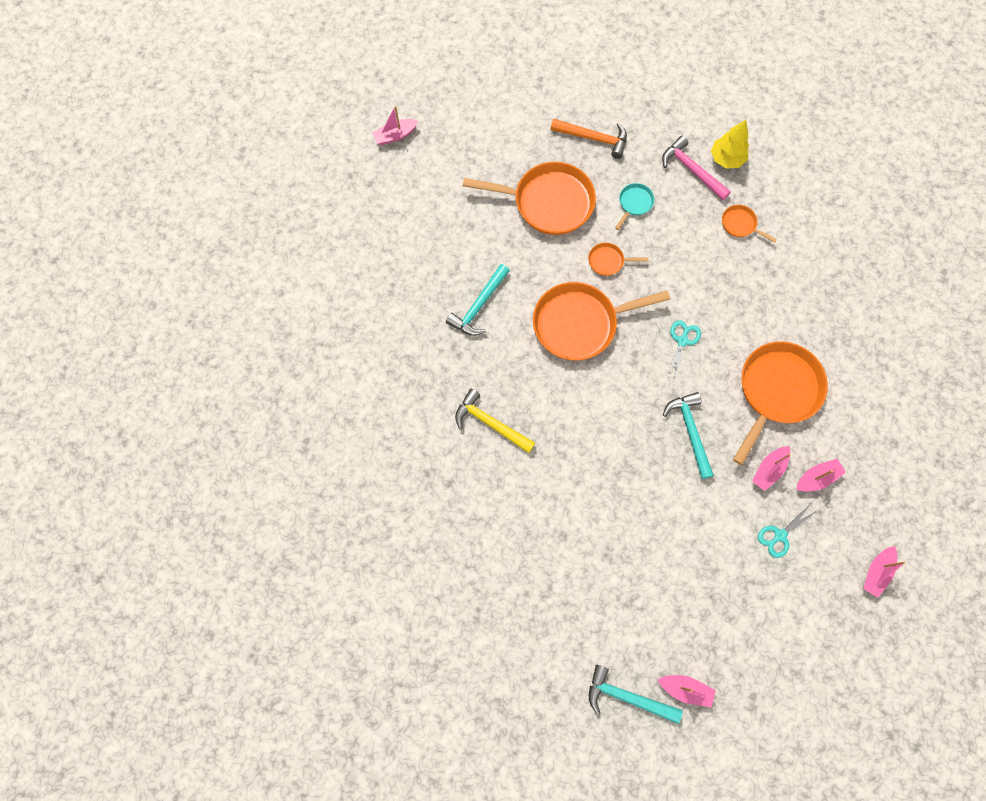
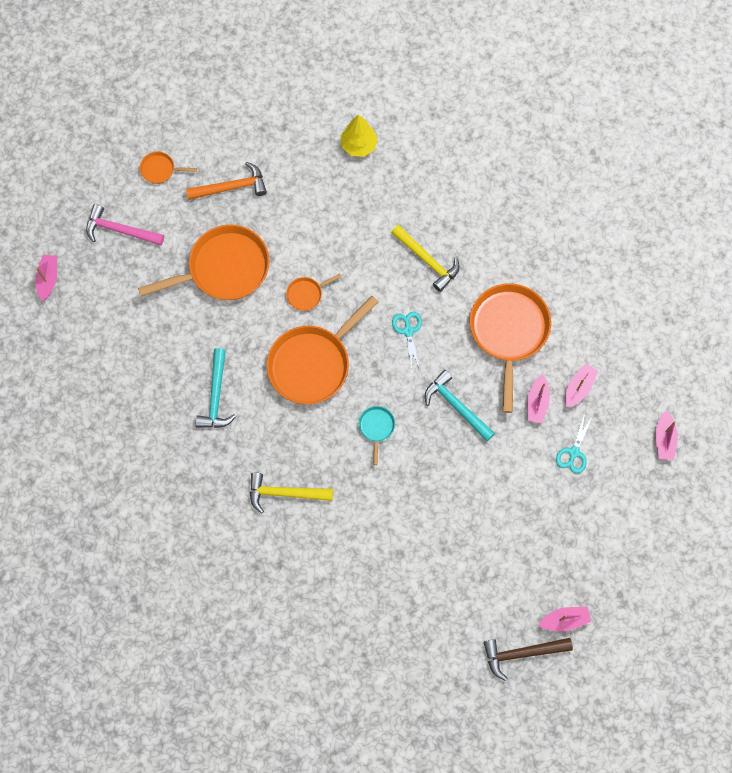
camera: 30 degrees left, 0 degrees up
(395, 135) = (48, 279): pink boat -> pink boat turned 150 degrees clockwise
(626, 697) = (522, 653): turquoise hammer -> brown hammer
(634, 203) = (300, 229): turquoise pan -> turquoise pan (376, 428)
(691, 170) = (334, 171): pink hammer -> pink hammer (120, 230)
(734, 288) = (427, 260): none -> yellow hammer
(740, 224) = (402, 200): orange pan -> orange pan (160, 169)

